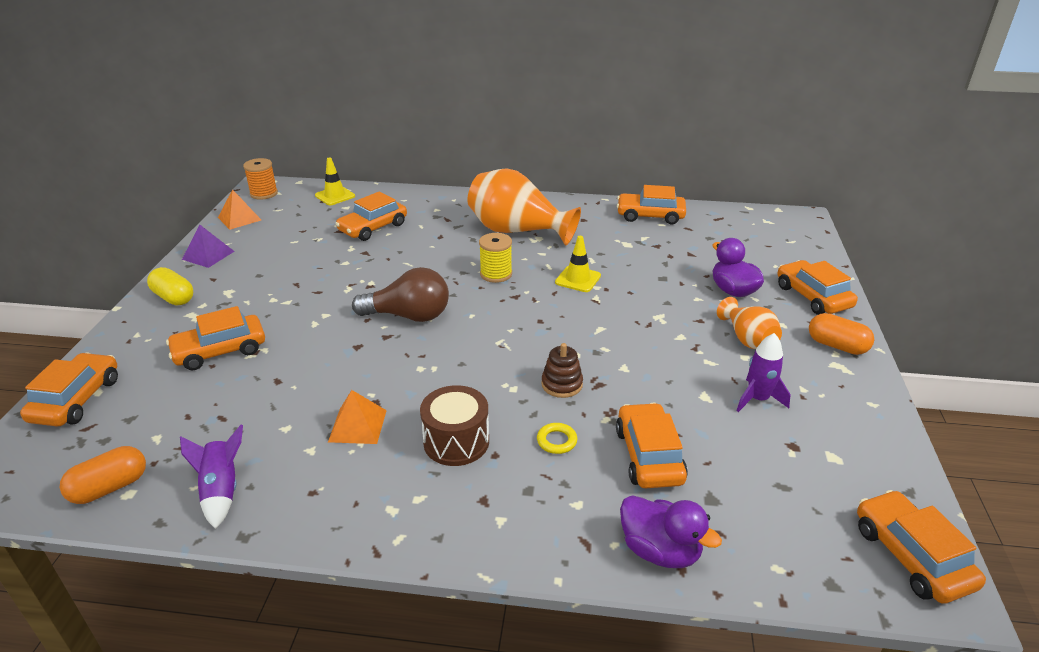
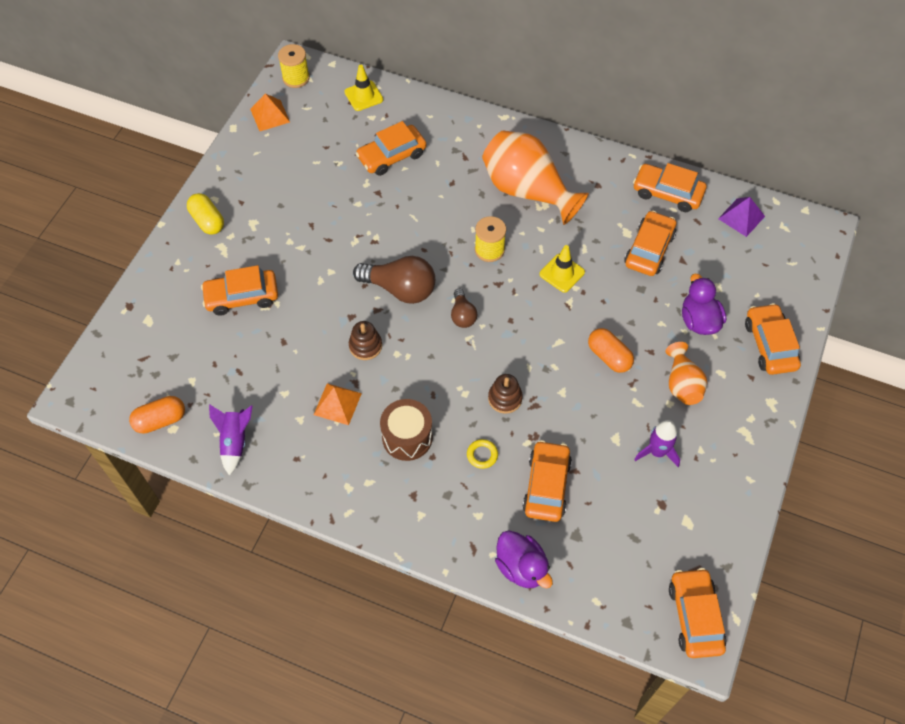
camera: 15 degrees right, 25 degrees up
(76, 399) = (134, 327): orange car -> orange car (649, 249)
(208, 255) = (238, 167): purple pyramid -> purple pyramid (741, 217)
(264, 193) = (296, 78): orange spool -> yellow spool
(380, 367) = (365, 346): none -> brown stacking toy
(486, 325) = (462, 315): none -> brown light bulb
(837, 345) = (757, 410): orange capsule -> orange capsule (609, 356)

